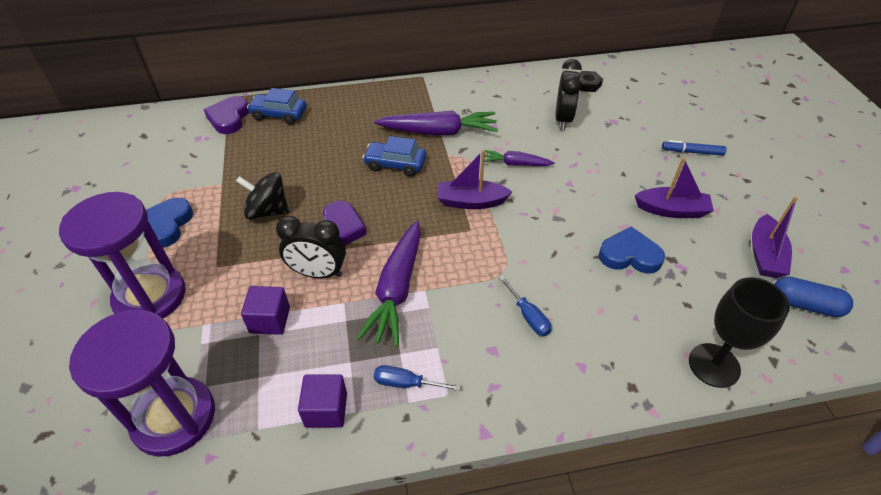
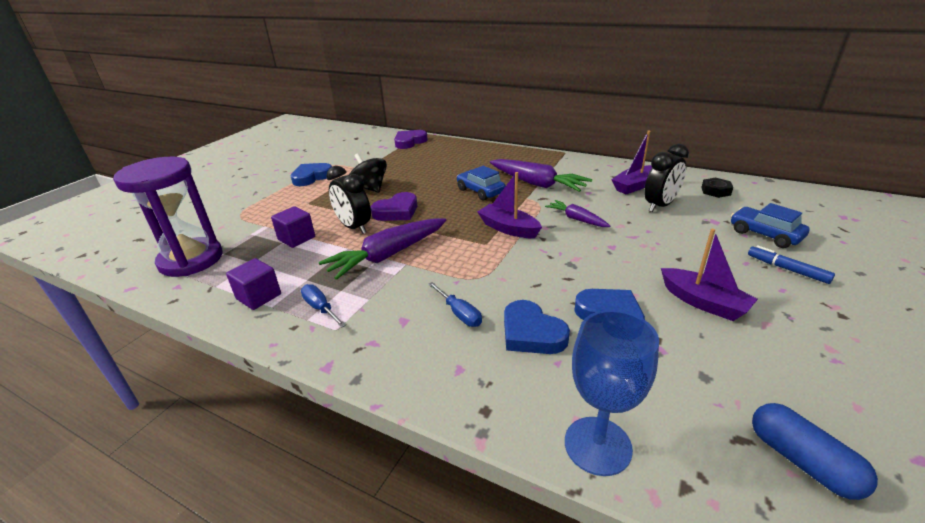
camera: 40 degrees right, 15 degrees down
(150, 297) = (260, 204): purple hourglass -> none
(279, 114) = (440, 147): blue car -> blue car (765, 234)
(528, 316) = (459, 313): blue screwdriver -> blue screwdriver turned 45 degrees counterclockwise
(596, 303) = (531, 333): none -> blue heart
(714, 365) = (597, 445): black goblet -> blue goblet
(764, 255) = (790, 387): purple boat -> purple boat (635, 186)

